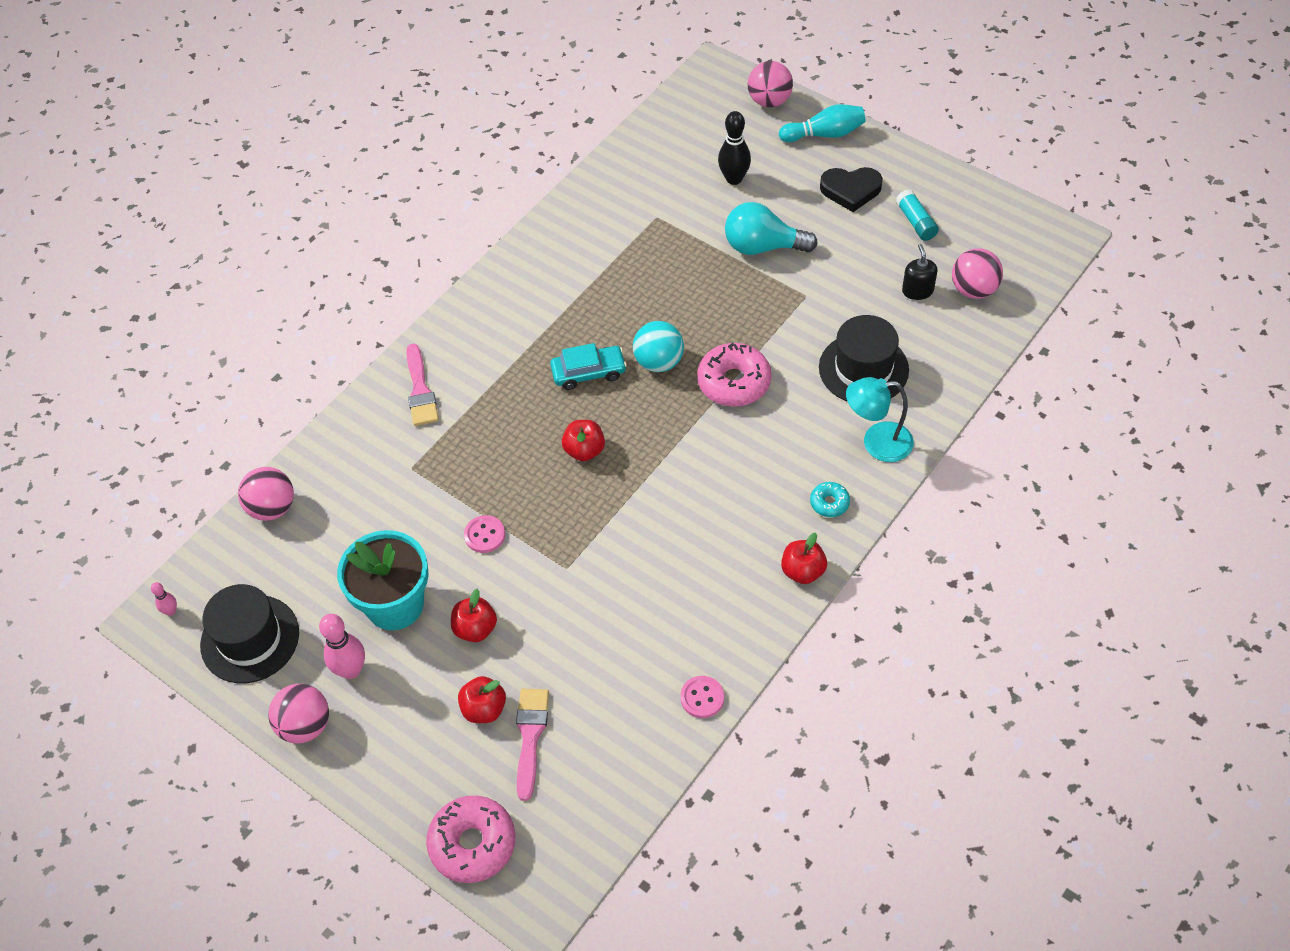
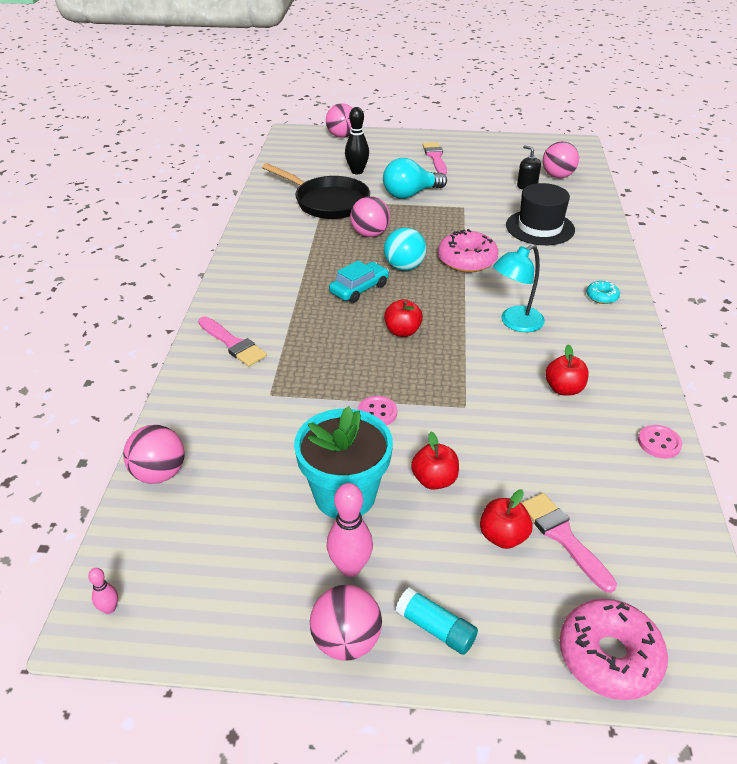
camera: 35 degrees left, 15 degrees down
(250, 639) = (221, 591): black hat -> none
(659, 221) = (328, 202): none -> black pan
(663, 295) = (370, 234): none -> pink ball
(803, 571) = (631, 338): red apple -> red apple (564, 389)
(824, 134) = (392, 140): turquoise bowling pin -> none
(850, 190) = (435, 157): black heart -> pink brush
(877, 443) = (592, 258): turquoise lamp -> turquoise lamp (515, 323)
(916, 222) = (489, 159): turquoise glue stick -> turquoise glue stick (435, 628)

